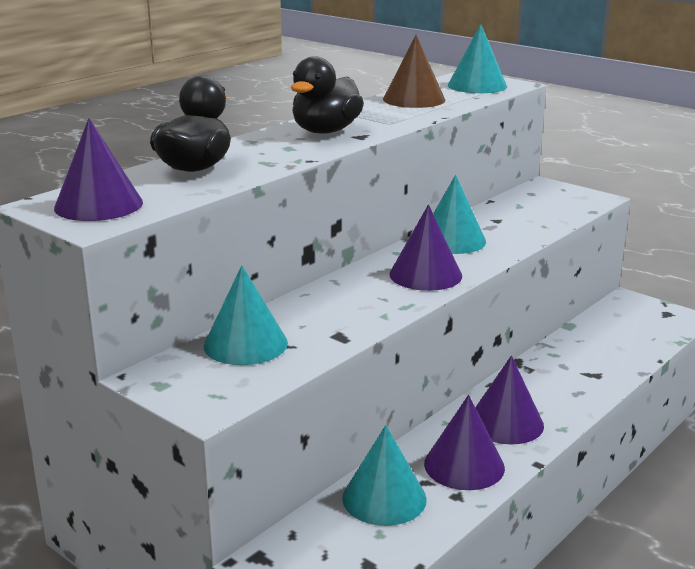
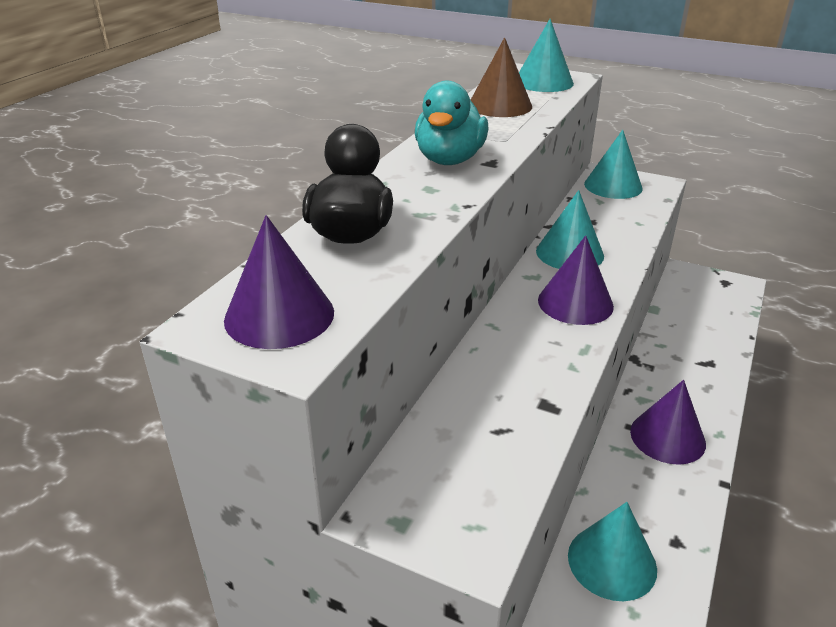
camera: 15 degrees left, 10 degrees up
(245, 344) = (457, 436): turquoise cone -> turquoise cone (613, 186)
(325, 131) = (449, 160): black duck -> turquoise duck
(464, 465) = (661, 500): purple cone -> none

